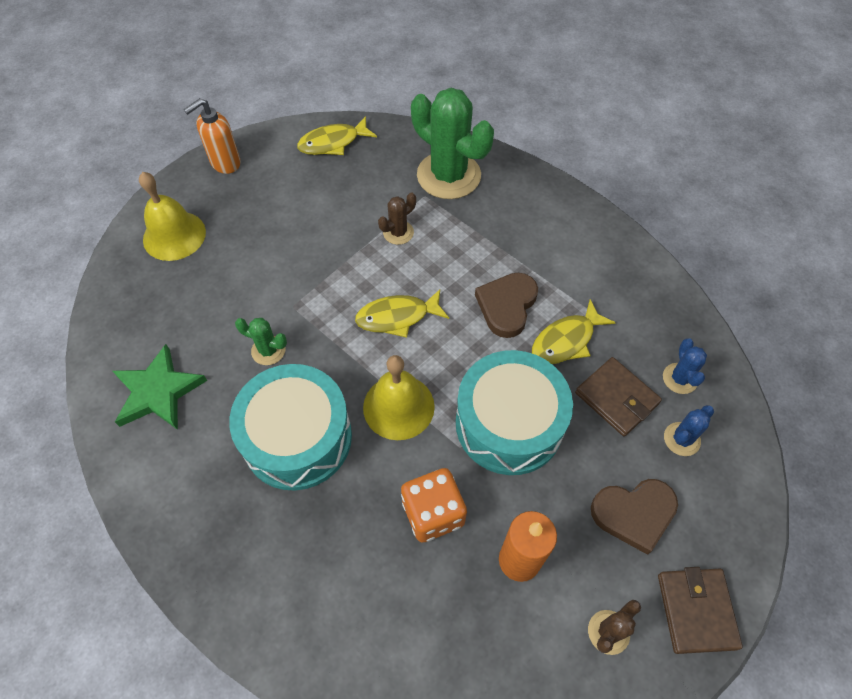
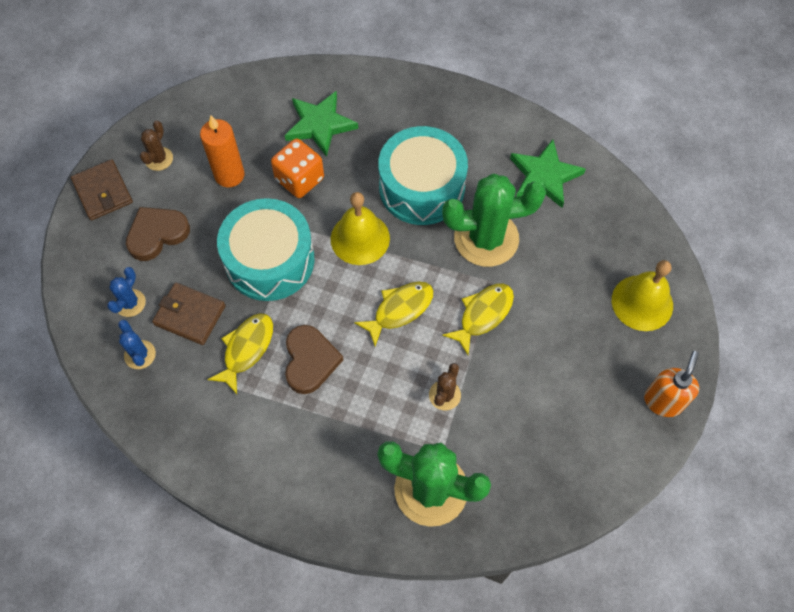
camera: 155 degrees right, 5 degrees up
(268, 350) = (486, 238): green cactus -> green cactus, size x2.19
(333, 143) = (575, 479): yellow fish -> yellow fish (483, 315)
(371, 586) = (320, 125): none -> green star

